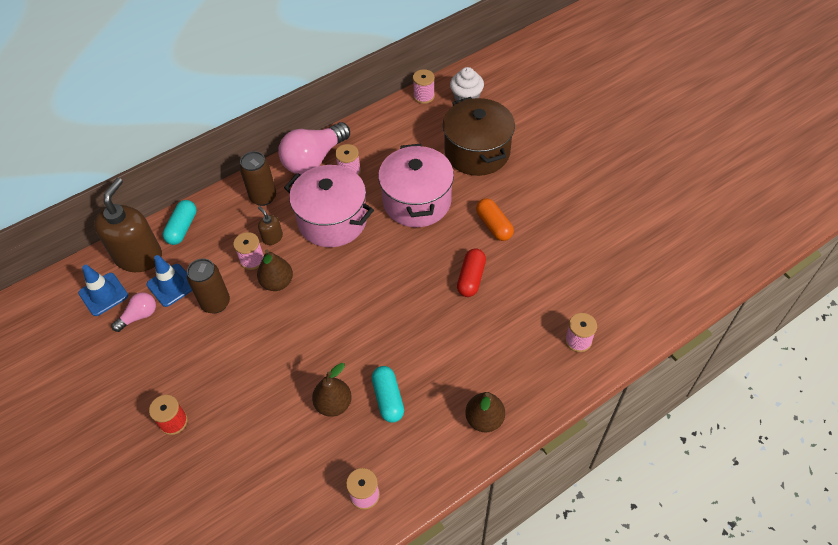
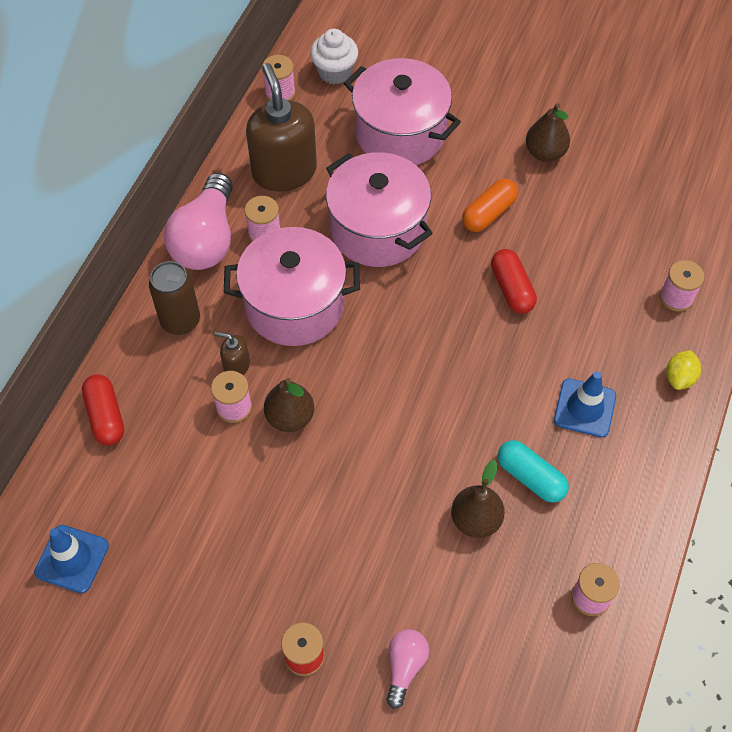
camera: 35 degrees left, 5 degrees up
(138, 256) = (77, 484): brown soap dispenser -> brown soap dispenser (284, 171)
(139, 316) = (146, 558): pink light bulb -> pink light bulb (404, 667)
(171, 285) = (155, 496): blue traffic cone -> blue traffic cone (584, 408)
(182, 228) = (106, 416): turquoise capsule -> red capsule
(216, 303) = (233, 485): brown can -> none
(477, 152) = (400, 133): brown pot -> pink pot
(484, 419) = (648, 439): brown pear -> brown pear (545, 153)
(494, 225) = (488, 213): orange capsule -> orange capsule turned 75 degrees counterclockwise
(537, 393) = (679, 377): none -> yellow lemon

